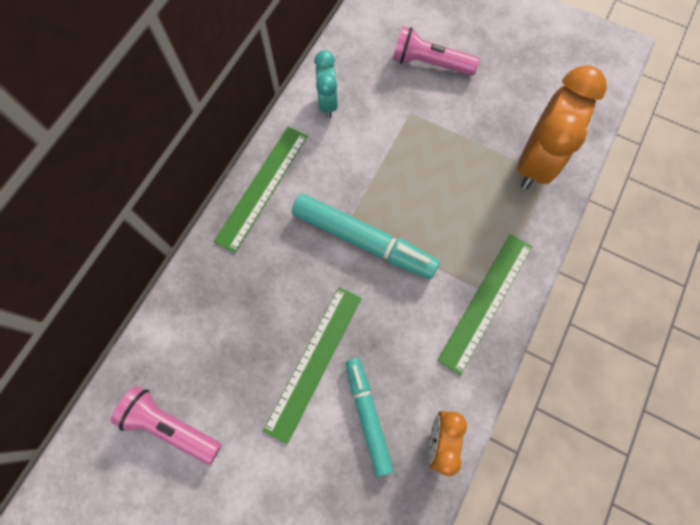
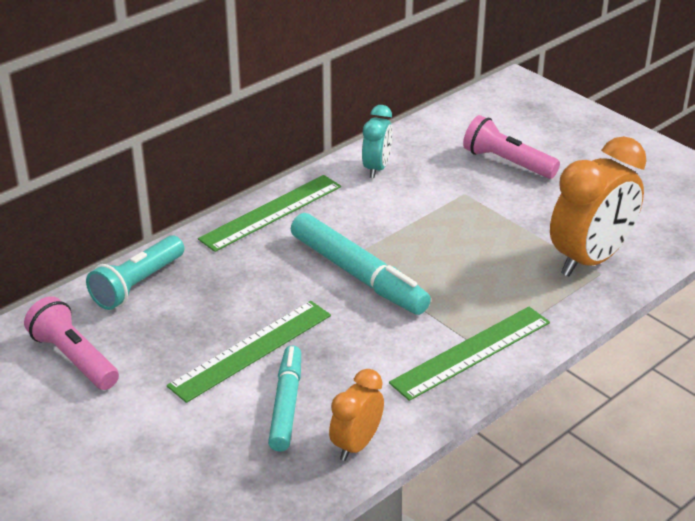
camera: 20 degrees right, 35 degrees down
(186, 316) = (137, 284): none -> turquoise flashlight

